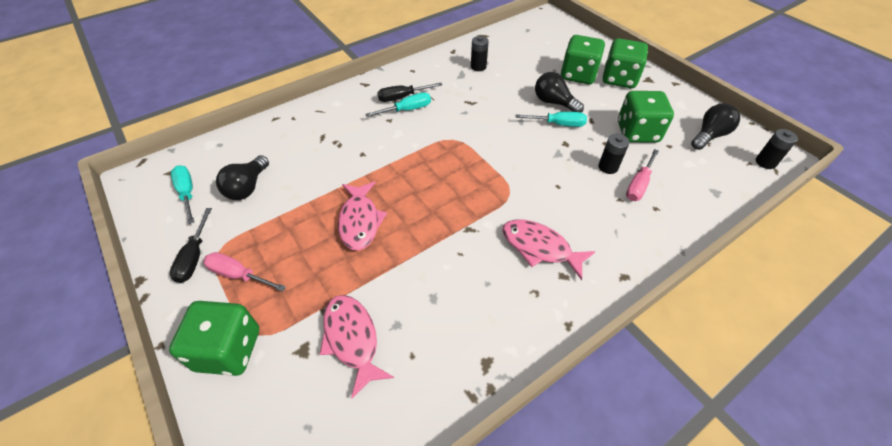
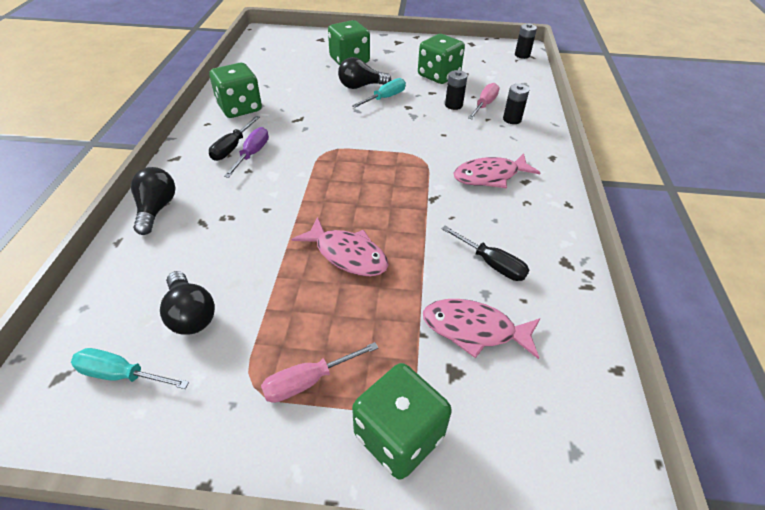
camera: 50 degrees left, 5 degrees down
(194, 257) = (235, 412): black screwdriver -> black screwdriver (492, 264)
(407, 110) = (252, 154): turquoise screwdriver -> purple screwdriver
(478, 67) = (264, 92): black battery -> black battery (512, 119)
(619, 79) = (380, 50): green dice -> green dice (240, 108)
(638, 185) = (484, 104): pink screwdriver -> pink screwdriver turned 135 degrees counterclockwise
(709, 136) = (477, 56): black light bulb -> black light bulb (156, 209)

